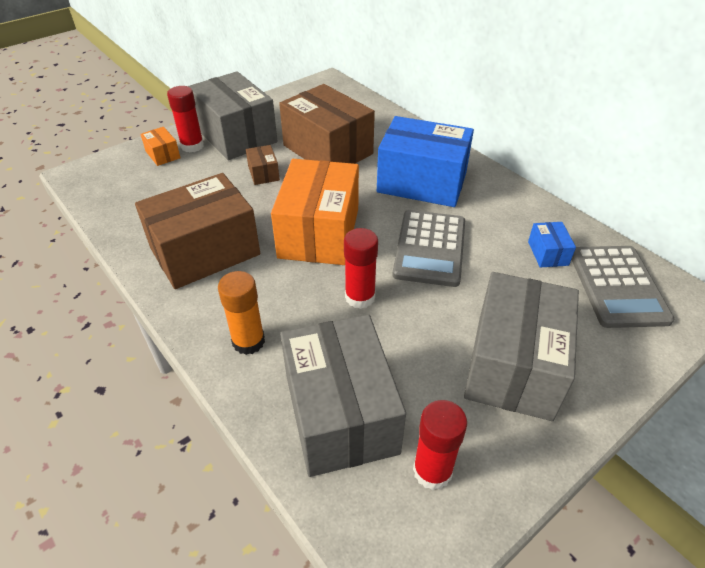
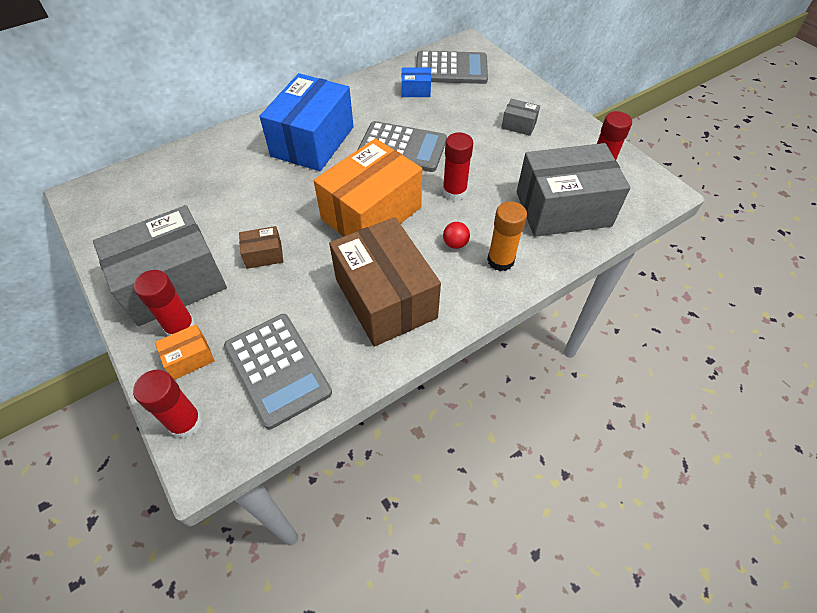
camera: 85 degrees left, 10 degrees up
(108, 162) = (185, 422): none -> red glue stick
(141, 196) = (277, 369): none -> grey calculator
(275, 300) = (455, 244): none -> red ball
(319, 232) = (371, 213): orange box -> orange box turned 60 degrees counterclockwise
(328, 150) = (236, 202): brown box -> none
(514, 365) = (518, 125): grey box -> grey box, size x0.43

